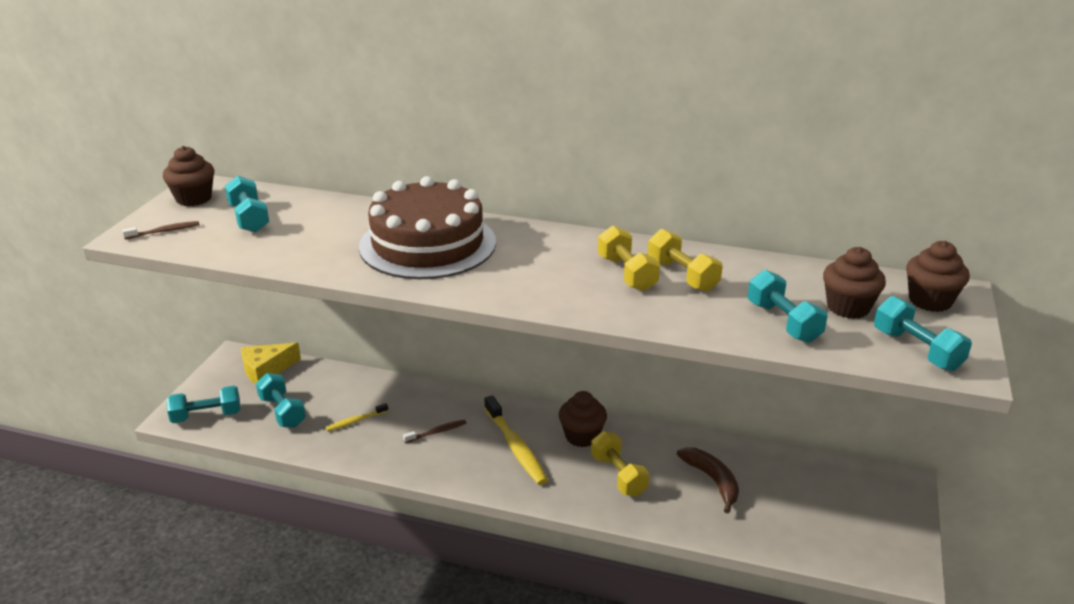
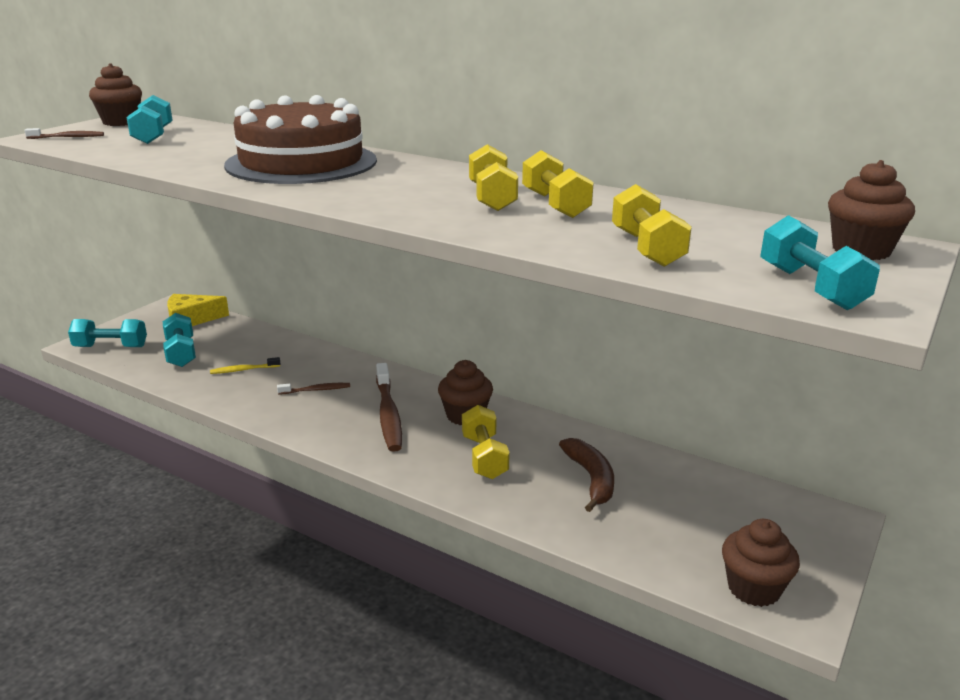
camera: 15 degrees right, 5 degrees down
(516, 447) = (388, 414): yellow toothbrush -> brown toothbrush
(783, 322) = (647, 248): turquoise dumbbell -> yellow dumbbell
(848, 307) = (743, 245): brown cupcake -> brown cupcake (753, 588)

